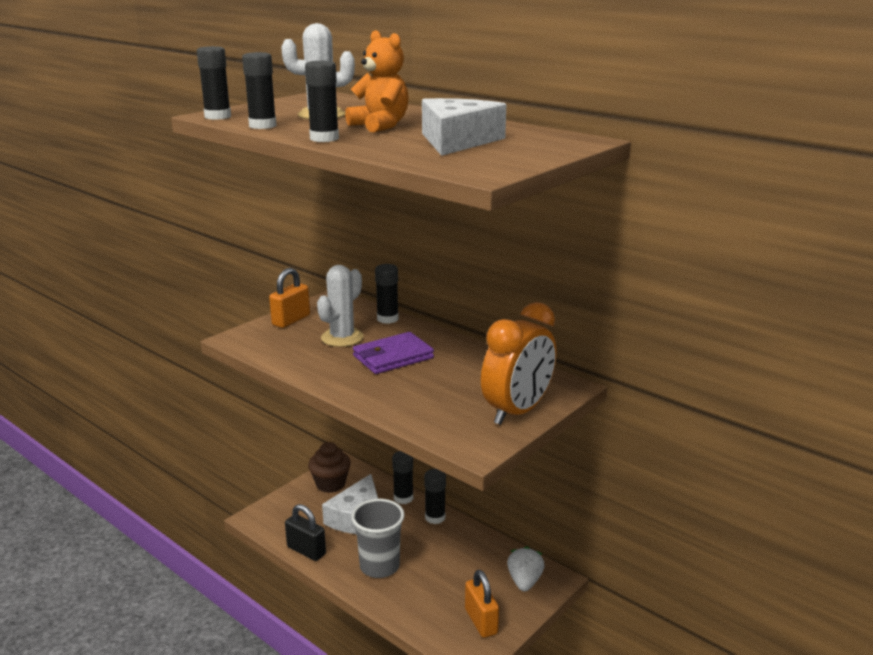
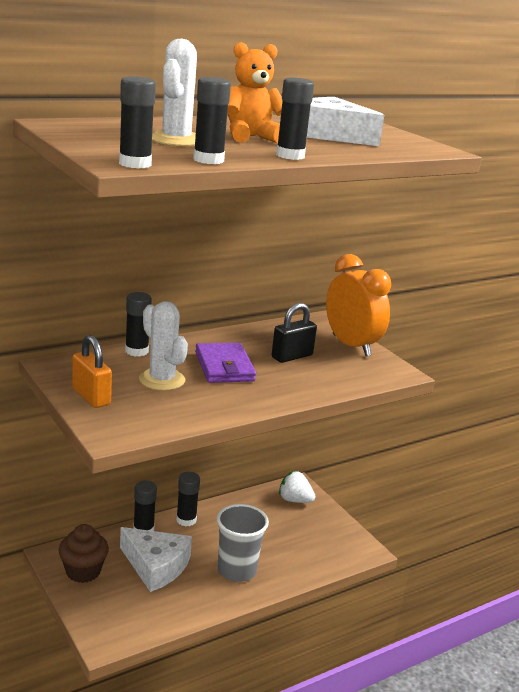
camera: 75 degrees left, 0 degrees up
(306, 550) = (187, 613): black padlock -> black padlock (292, 356)
(481, 621) = (330, 535): orange padlock -> none

